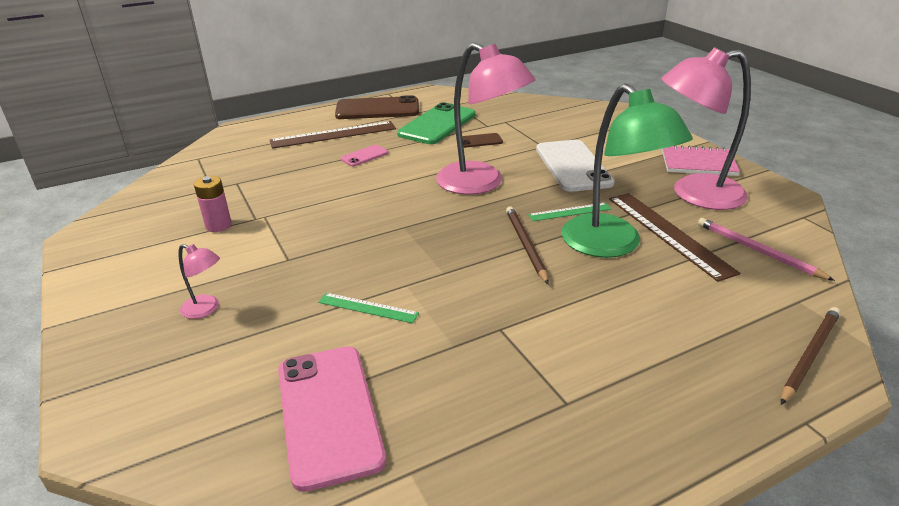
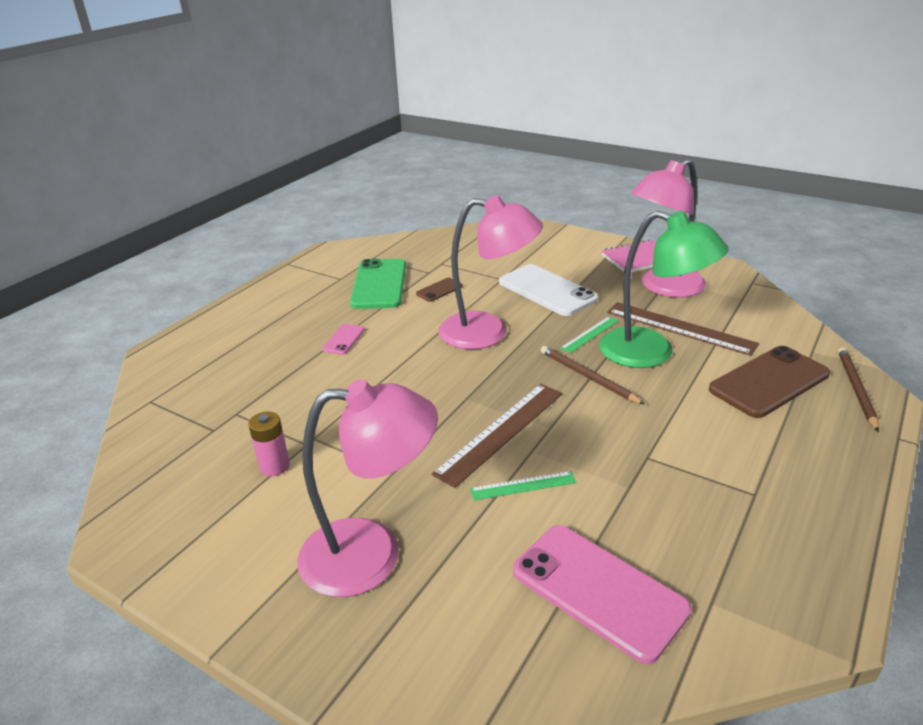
camera: 30 degrees left, 0 degrees up
(206, 309) = (372, 554): pink lamp -> pink lamp, size x2.38
(333, 135) = (282, 326): brown ruler -> brown ruler (501, 432)
(377, 109) = (297, 284): brown phone -> brown phone (769, 382)
(757, 251) = (751, 321): pink pencil -> none

